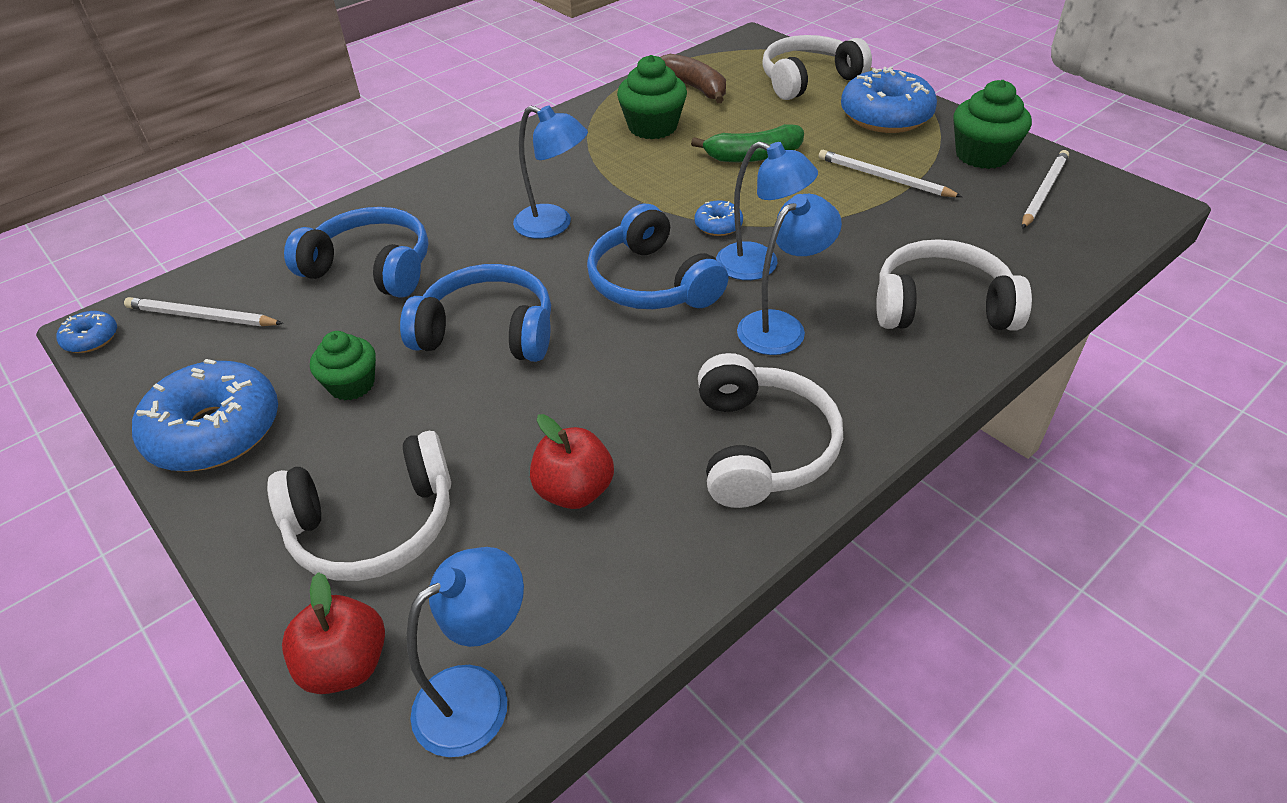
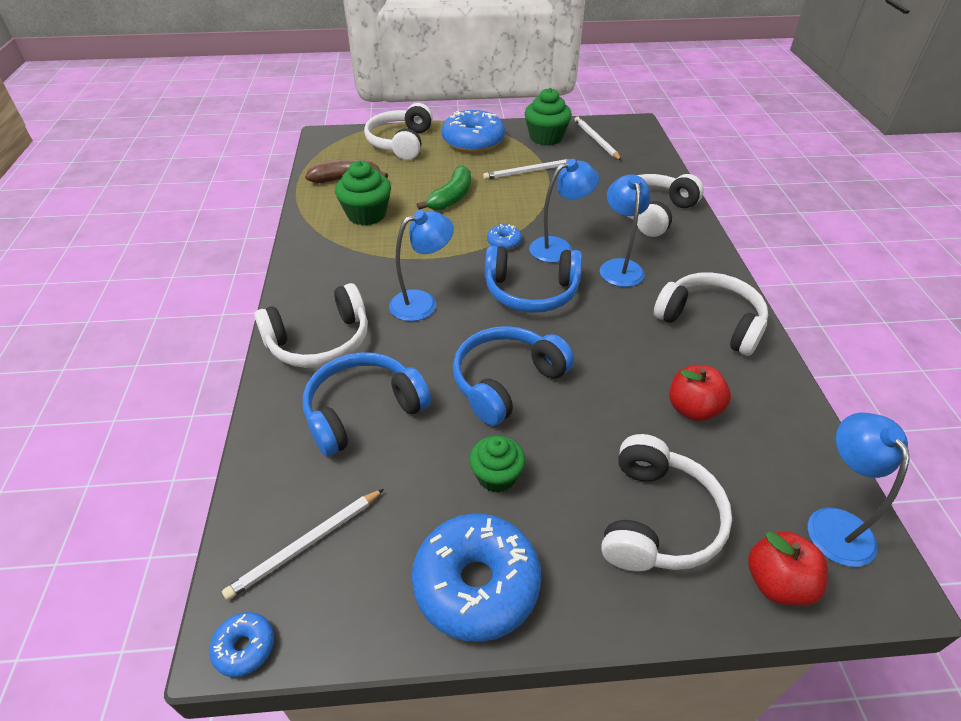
camera: 55 degrees left, 0 degrees up
(438, 200) = (320, 341): none -> white headphones

